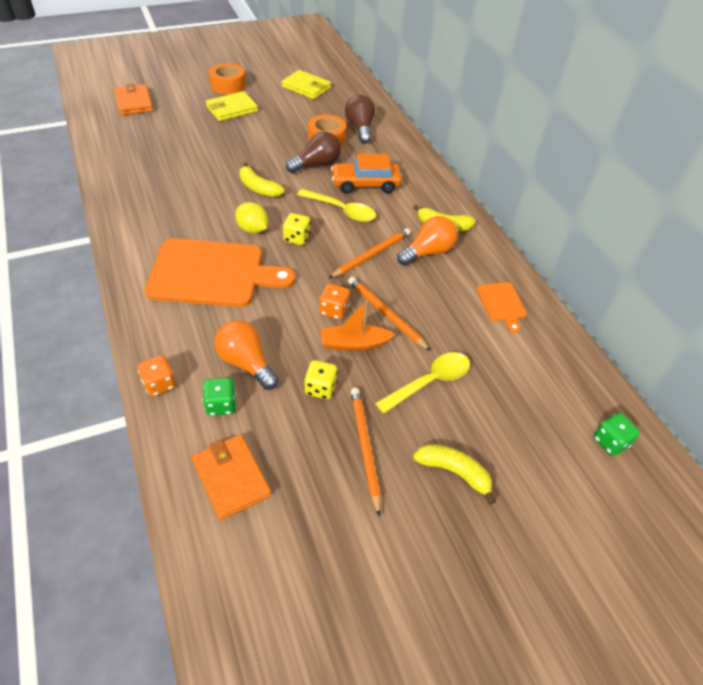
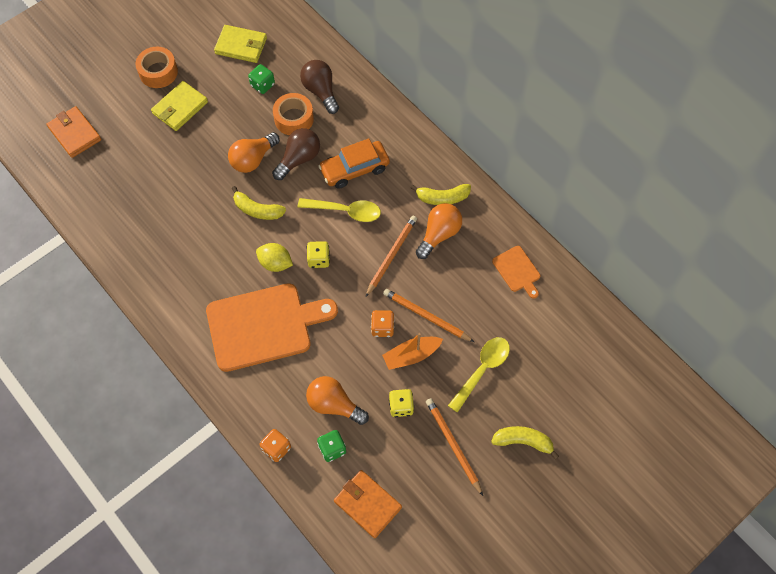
camera: 15 degrees left, 15 degrees up
(275, 154) = (253, 159): none -> orange light bulb
(610, 442) = (628, 375): green dice -> green dice (262, 85)

